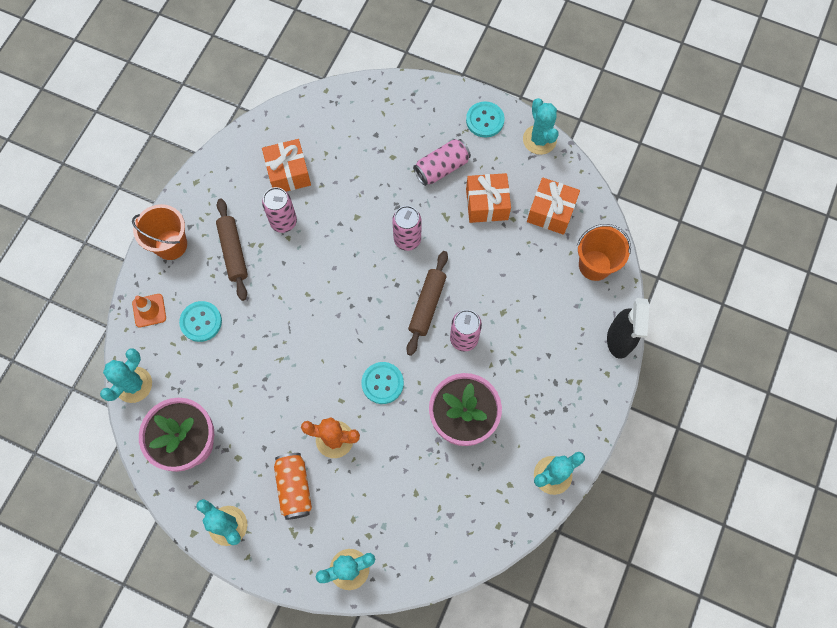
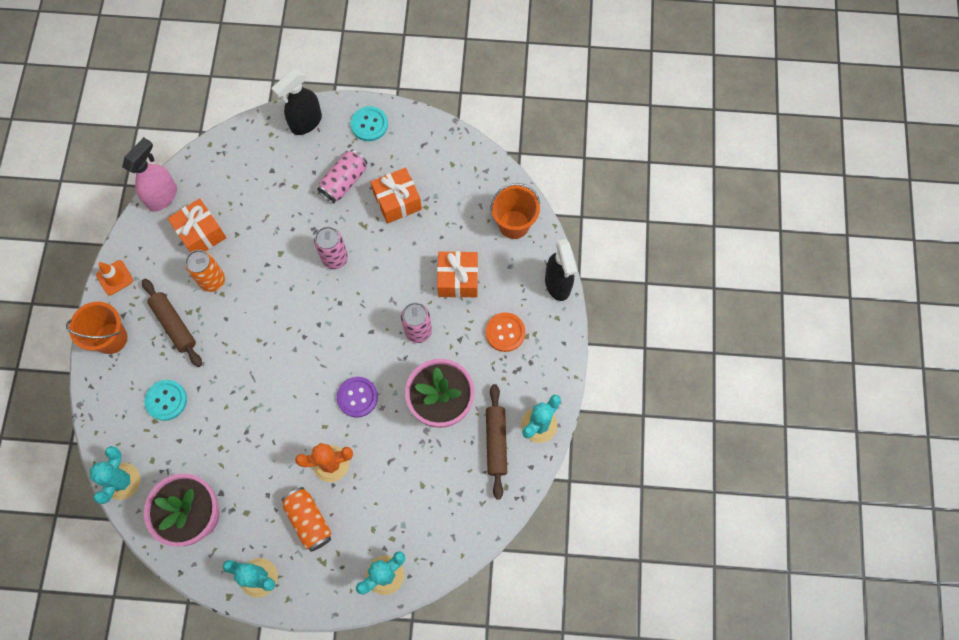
camera: 20 degrees left, 0 degrees up
(149, 310) = (112, 407): orange traffic cone -> orange traffic cone (115, 277)
(265, 126) = (163, 196): none -> pink spray bottle
(283, 222) = (212, 280): pink can -> orange can
(382, 383) = (357, 397): turquoise button -> purple button
(424, 99) = (306, 123): none -> black spray bottle
(427, 305) = (374, 312): brown rolling pin -> brown rolling pin (496, 442)
(539, 140) = (425, 126): turquoise cactus -> none
(550, 370) = (505, 332): none -> orange button
(551, 212) = (458, 189): orange gift -> orange gift (458, 279)

